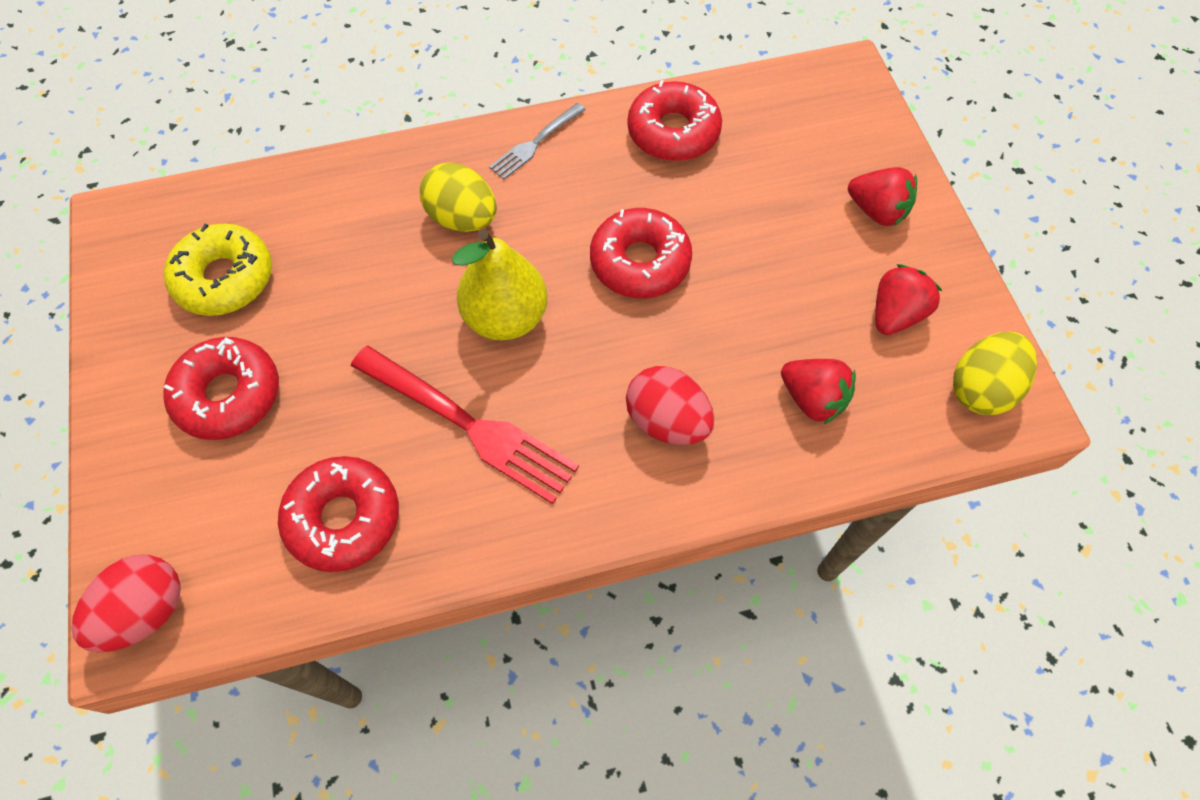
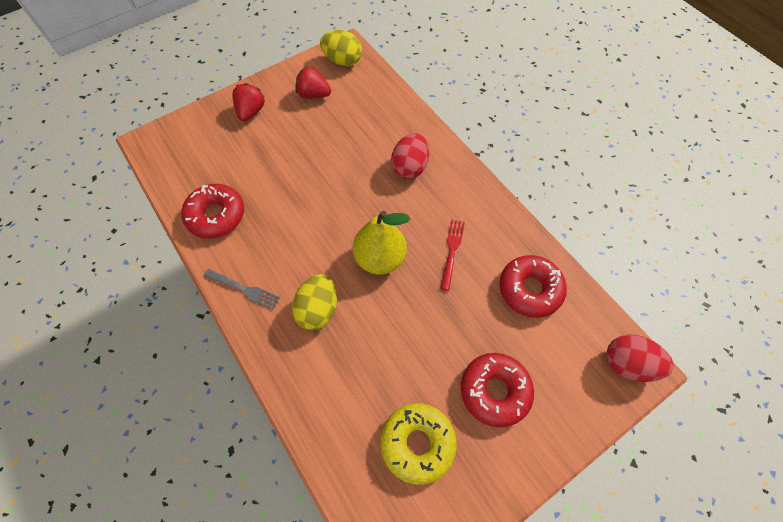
camera: 110 degrees left, 0 degrees up
(470, 426) = (452, 251): red fork -> red fork, size x0.54
(640, 262) = (319, 205): red donut -> none
(812, 399) = (373, 115): red strawberry -> none

